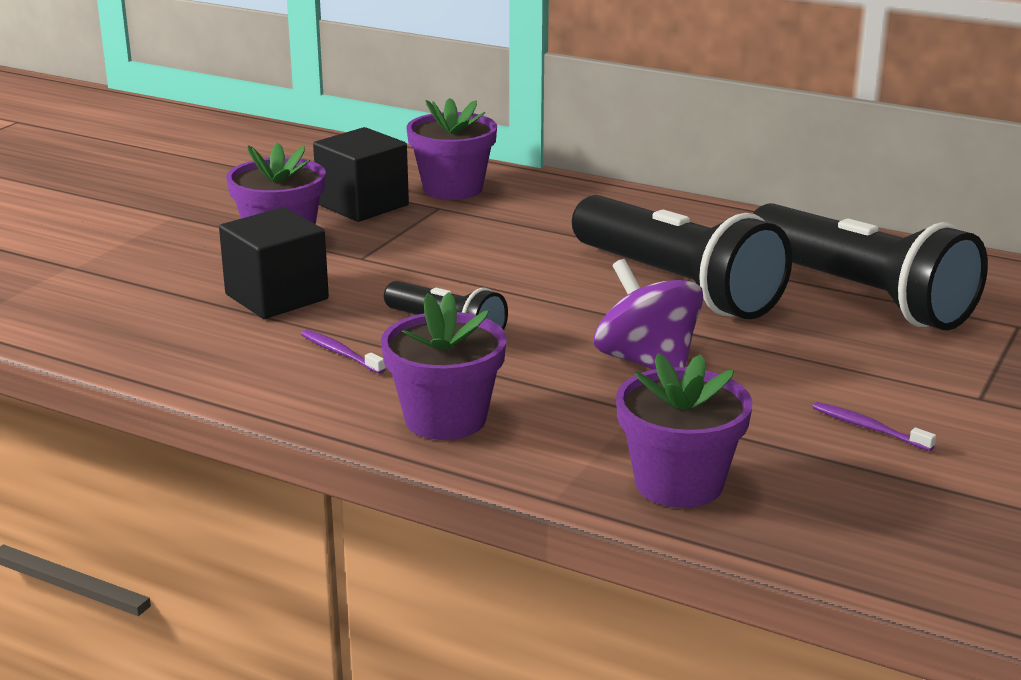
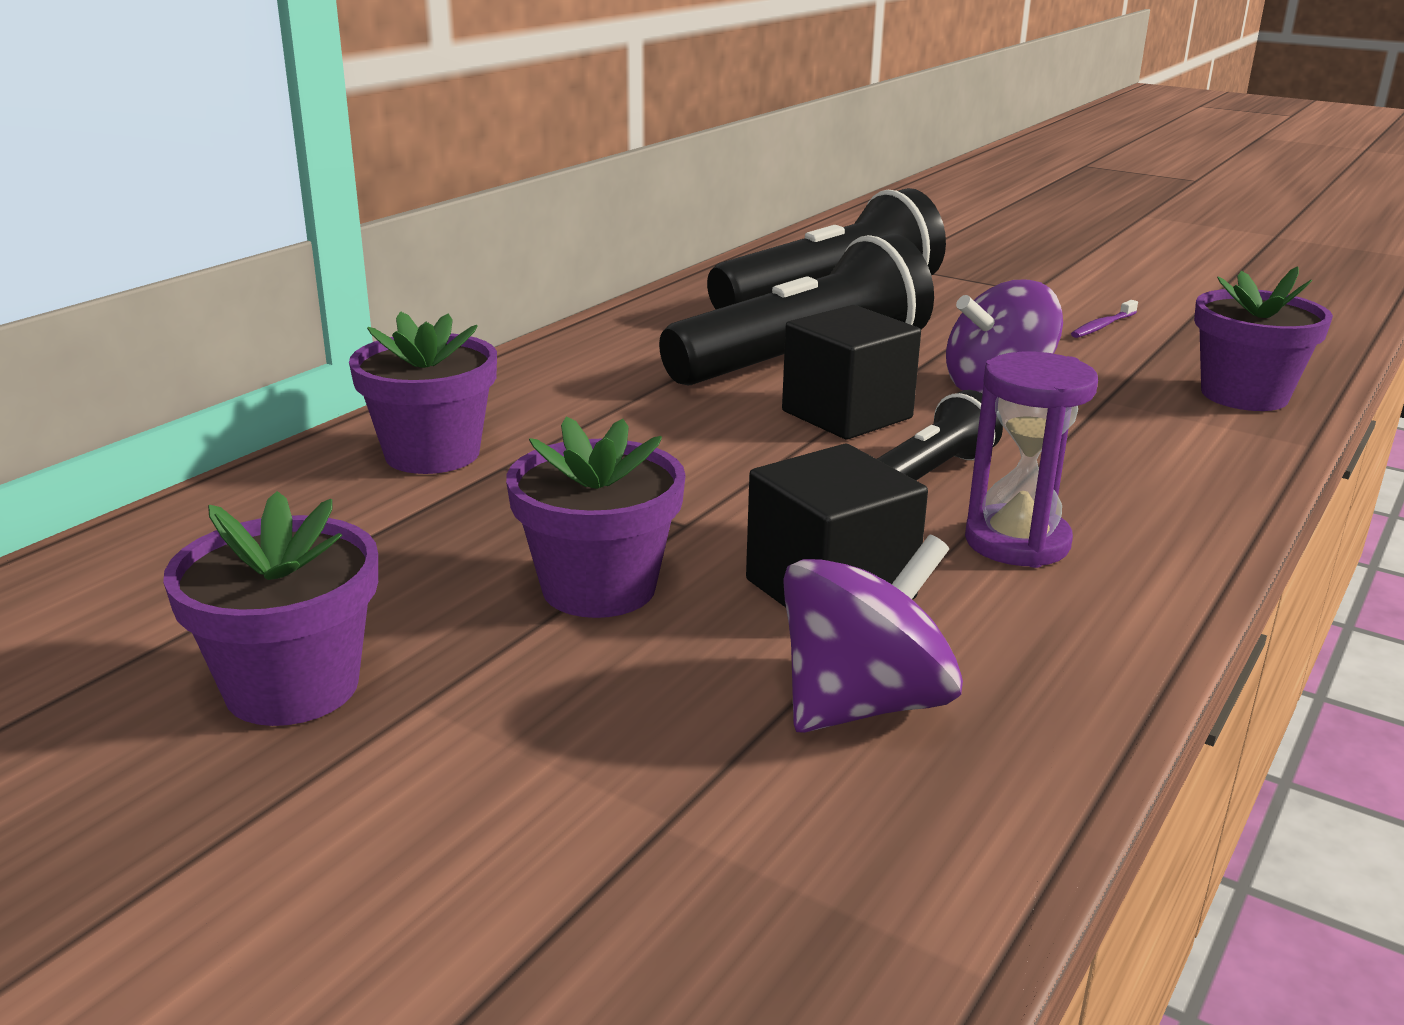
camera: 85 degrees left, 0 degrees up
(153, 305) = (863, 704): none -> purple spinning top
(340, 353) = (1017, 542): purple toothbrush -> purple hourglass
(362, 205) = (464, 519): black cube -> black cube (847, 414)
(445, 419) = (1171, 485): purple flower pot -> purple flower pot (292, 687)

